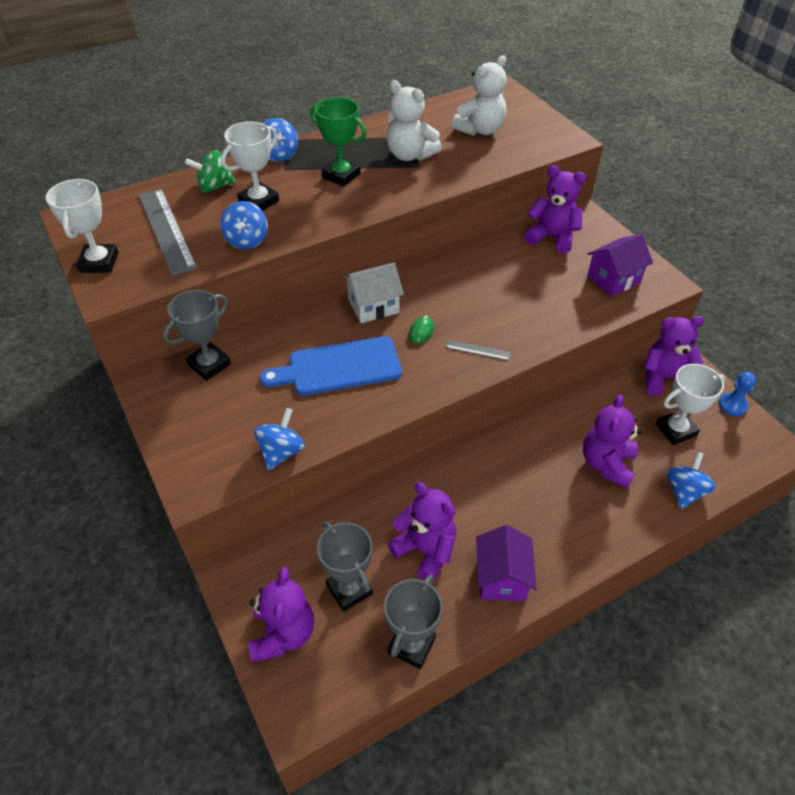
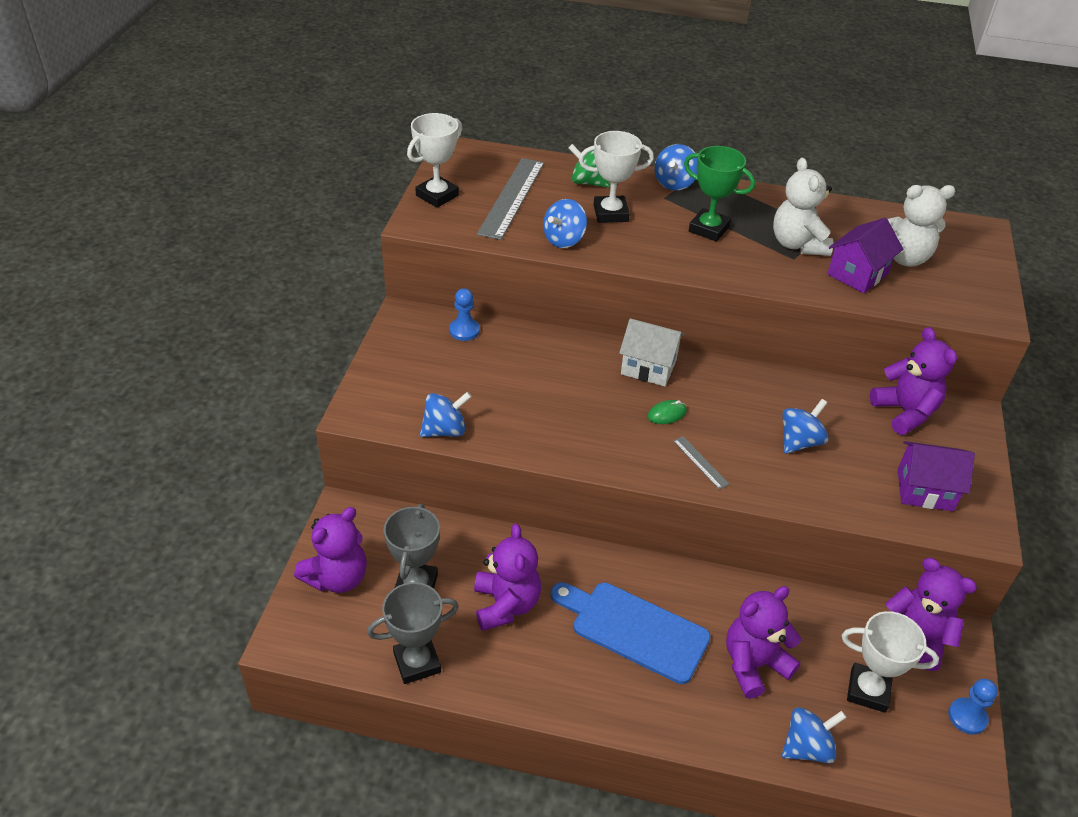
camera: 40 degrees right, 5 degrees down
(209, 364) = (464, 330): grey trophy -> blue pawn
(339, 367) = (561, 397): blue cutting board -> blue cutting board (634, 629)
(341, 175) = (709, 229): green trophy -> green trophy turned 45 degrees counterclockwise
(501, 577) = (544, 675): purple house -> purple house (857, 274)
(518, 295) = (800, 442): none -> blue spinning top

